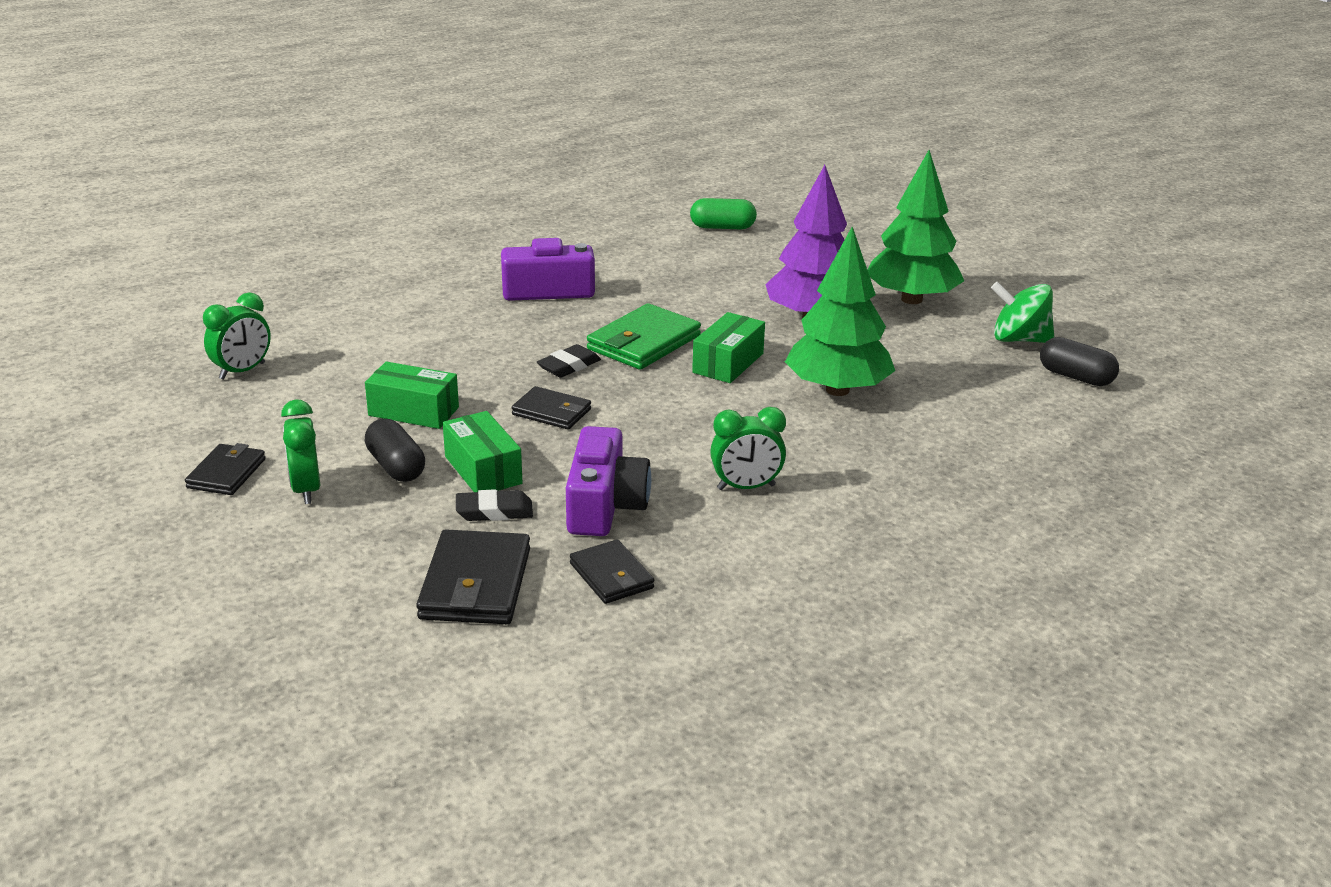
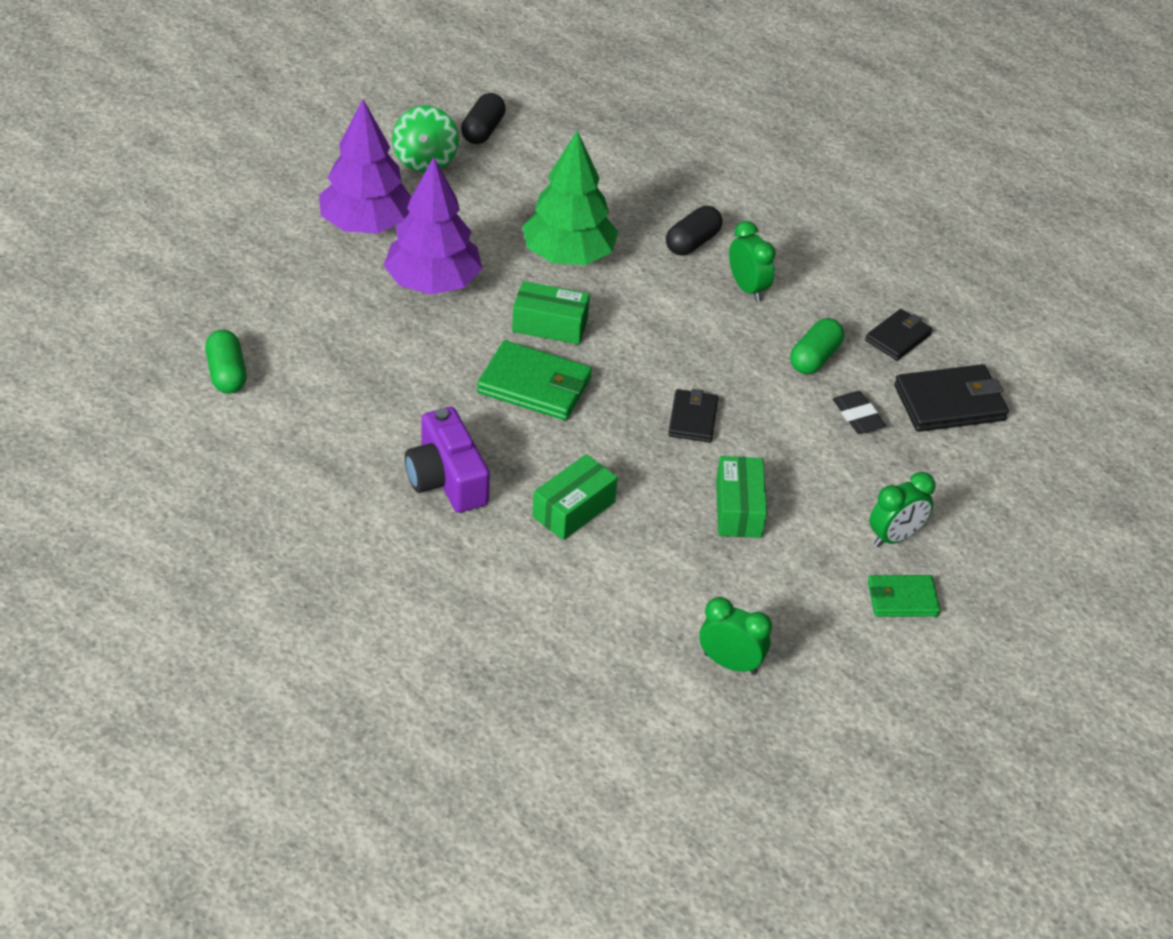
camera: 110 degrees left, 15 degrees up
(226, 473) = (902, 599): black wallet -> green wallet
(396, 467) = (830, 492): black capsule -> black capsule (692, 242)
(483, 470) = (805, 438): green box -> green box (573, 509)
(569, 366) = (604, 426): black eraser -> none
(605, 505) = (814, 358): purple camera -> green capsule
(911, 299) = (366, 225): green tree -> purple tree

